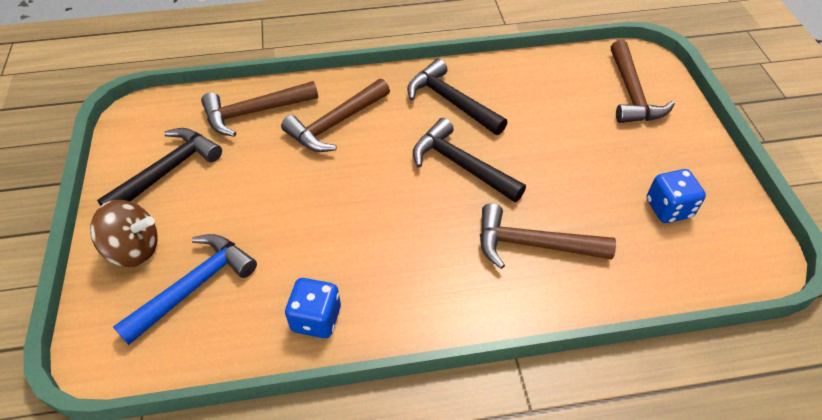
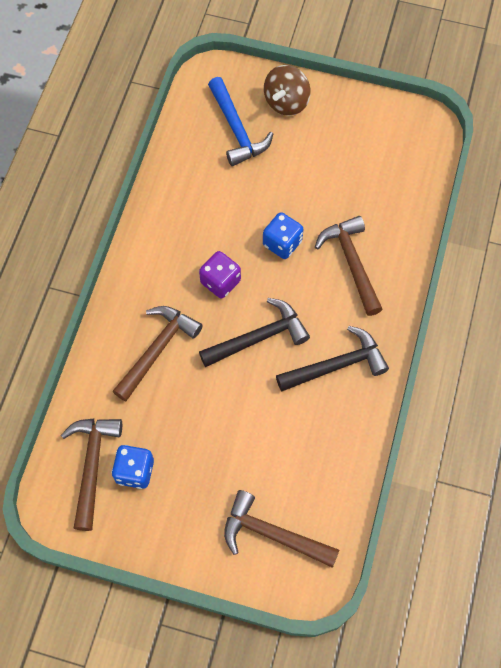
camera: 115 degrees right, 15 degrees up
(167, 171) = (353, 134): black hammer -> none
(255, 112) = (394, 208): brown hammer -> brown hammer (92, 466)
(316, 319) = (174, 190): blue dice -> blue dice (282, 243)
(417, 220) = (220, 282): none -> purple dice

